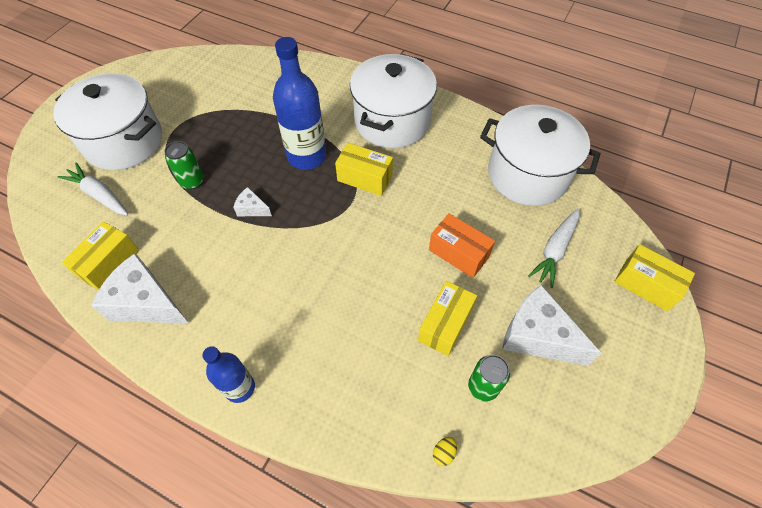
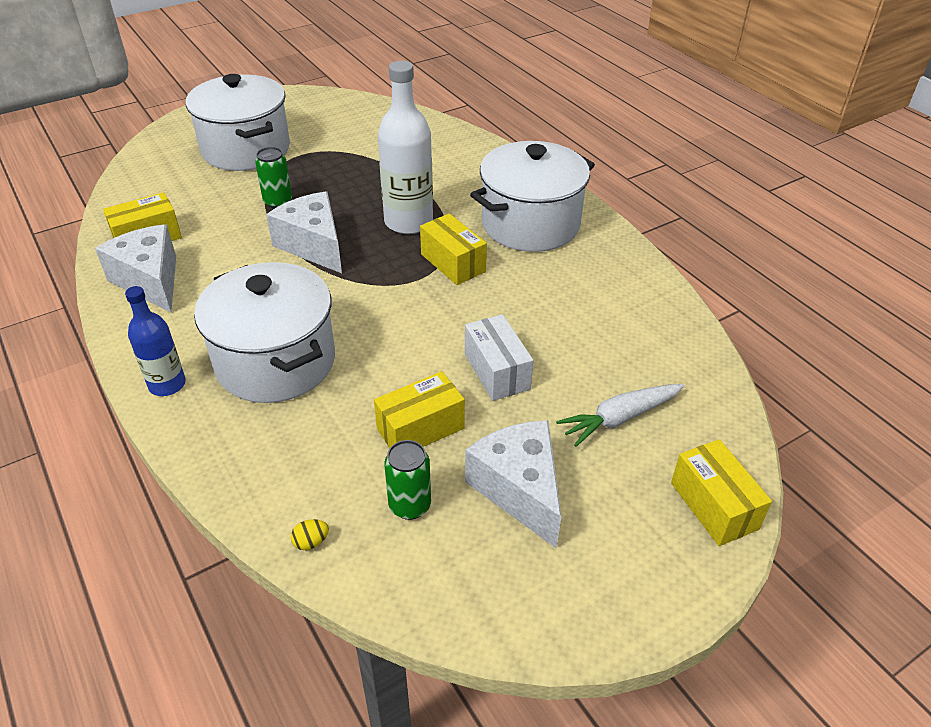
camera: 30 degrees right, 15 degrees down
(99, 195) = (187, 182): white carrot -> none
(252, 209) = (313, 245): white cheese -> white cheese, size x2.08
(307, 156) = (408, 222): blue bottle -> white bottle
(458, 253) = (497, 371): orange box -> white box
(528, 174) = (652, 332): white pot -> white pot (275, 362)

